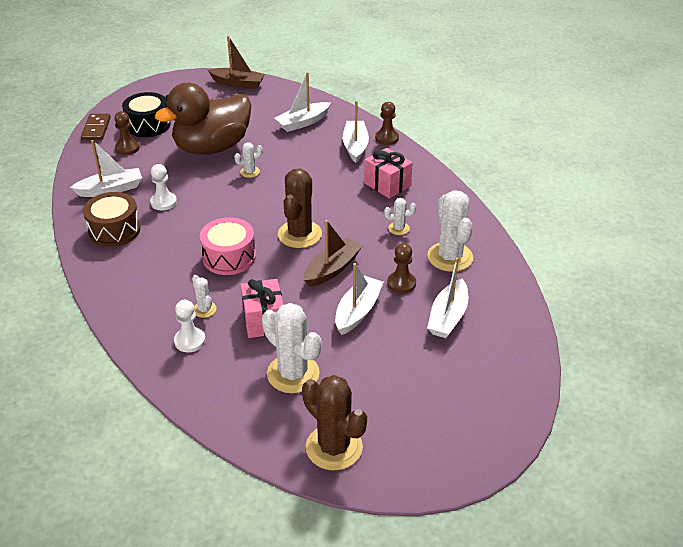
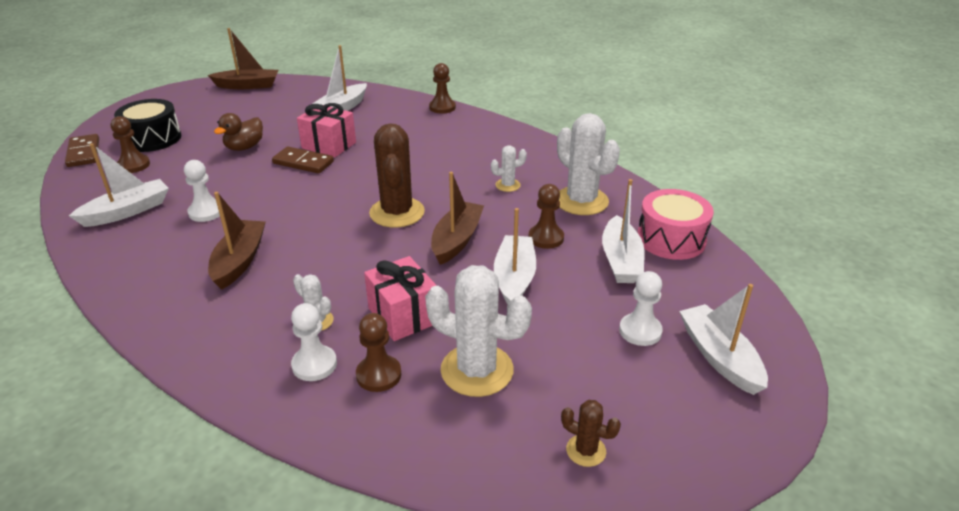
camera: 20 degrees left, 5 degrees down
(114, 230) = (149, 255): brown drum -> none
(172, 249) = (239, 261): none -> brown boat
(212, 147) = (244, 147): brown duck -> brown duck, size x0.43
(227, 359) = (378, 375): none -> brown pawn
(229, 257) = (321, 254): pink drum -> pink drum (671, 239)
(250, 172) = (303, 163): white cactus -> brown domino
(334, 447) = (586, 450): brown cactus -> brown cactus, size x0.49
(355, 146) = (412, 120): white boat -> white boat (719, 357)
(387, 184) = (469, 147): pink gift -> pink gift (329, 145)
(425, 376) = (640, 331): none -> white pawn

